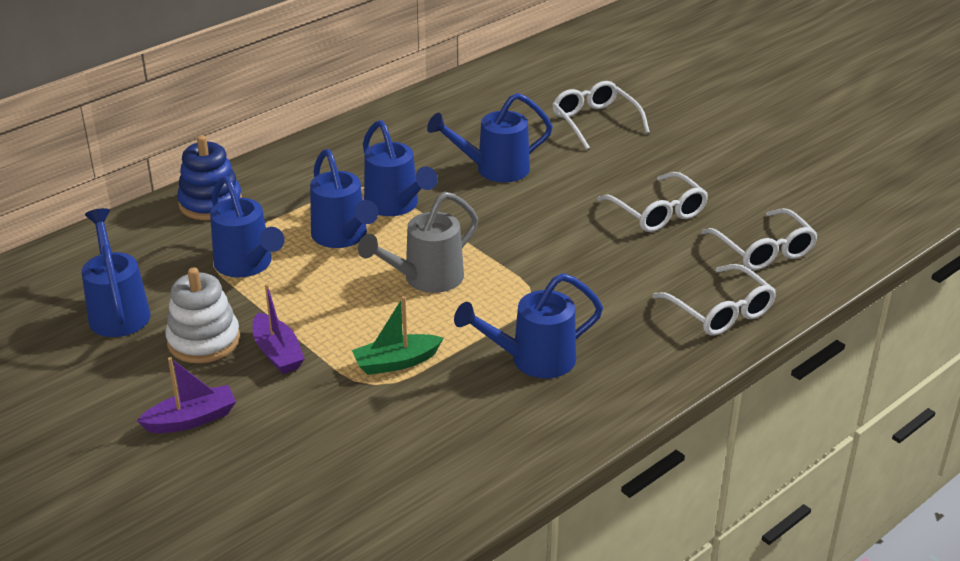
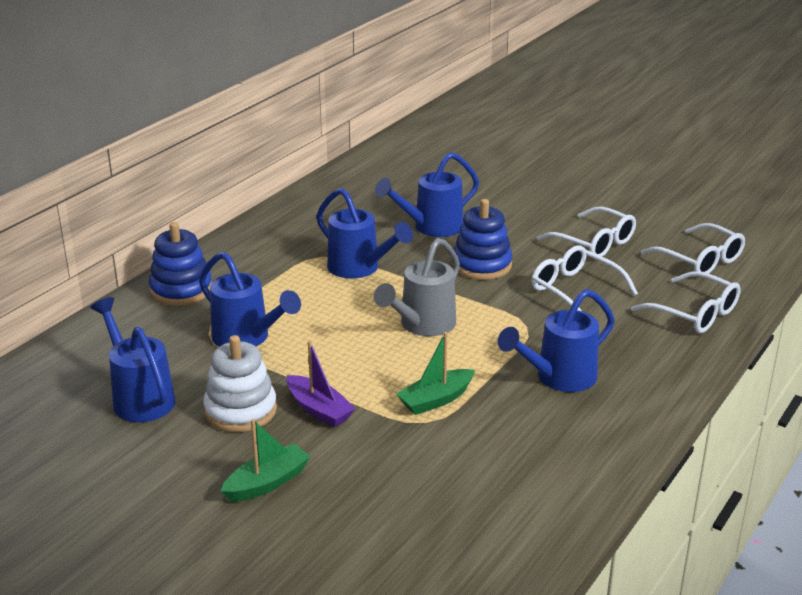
camera: 15 degrees left, 5 degrees down
(191, 419) = (267, 483): purple boat -> green boat
(342, 237) = (324, 301): blue watering can -> none
(523, 220) = (482, 265): none -> blue stacking toy
(595, 122) = (497, 179): white glasses -> white glasses (575, 290)

